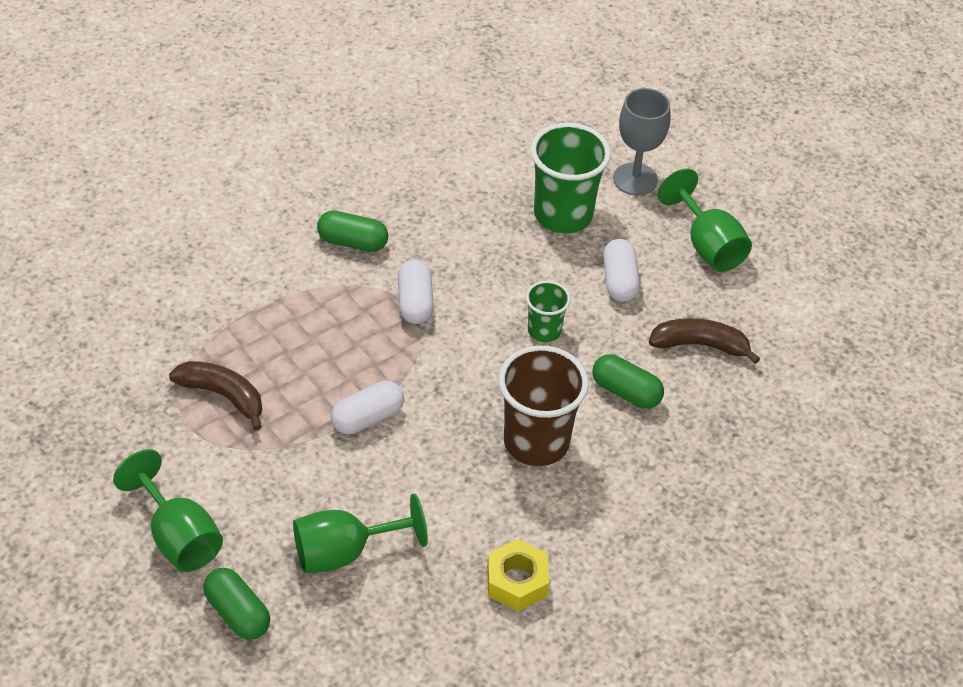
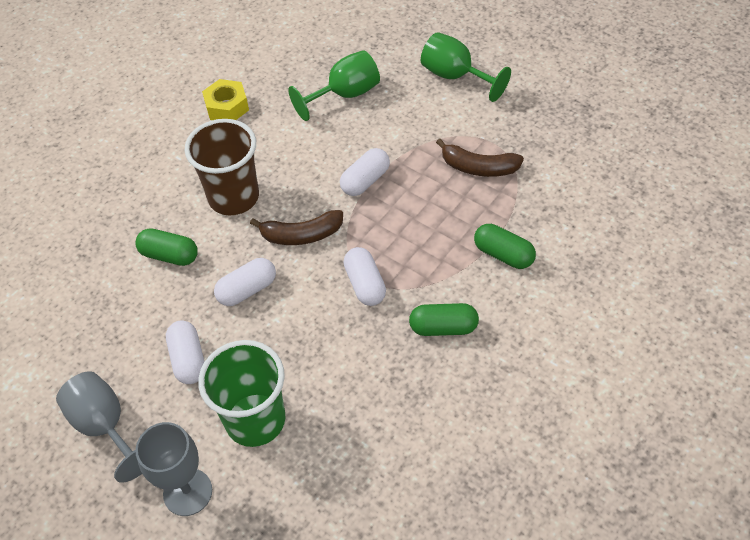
camera: 170 degrees right, 5 degrees up
(237, 613) = (395, 48): green capsule -> green capsule (503, 254)
(544, 331) = (247, 290): green cup -> white capsule
(700, 345) = (109, 315): brown banana -> brown banana (301, 235)
(707, 245) = (106, 426): green goblet -> grey goblet

